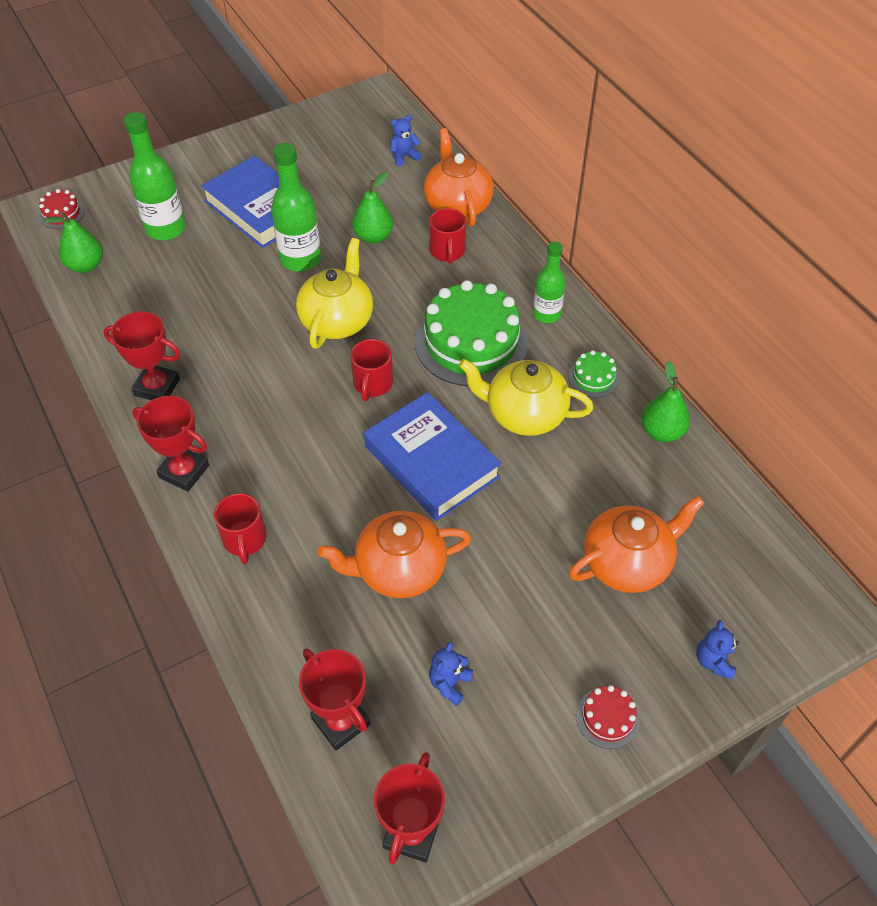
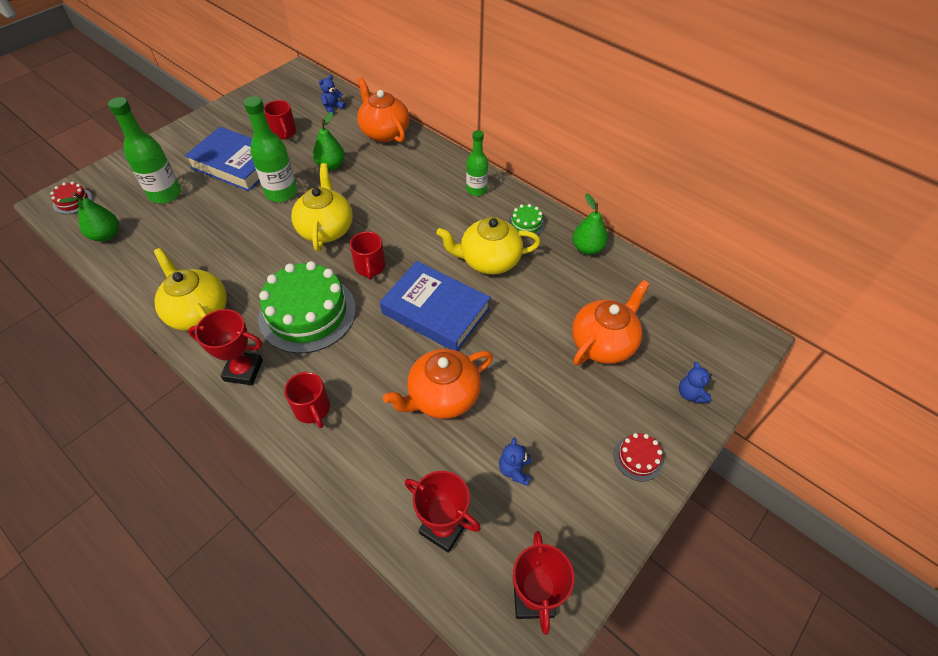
camera: 20 degrees left, 0 degrees up
(157, 387) = (198, 312): red trophy -> yellow teapot
(447, 252) = (389, 164): red mug -> red mug (284, 133)
(471, 342) = (431, 221): green cake -> green cake (307, 313)

